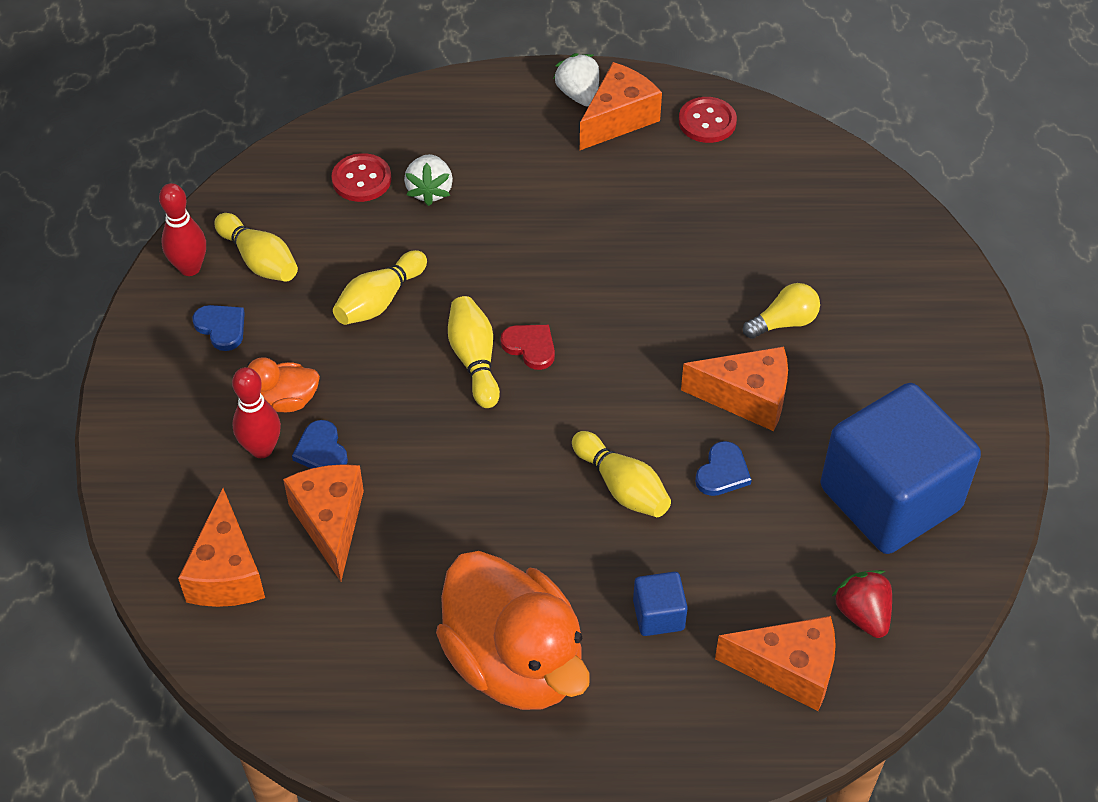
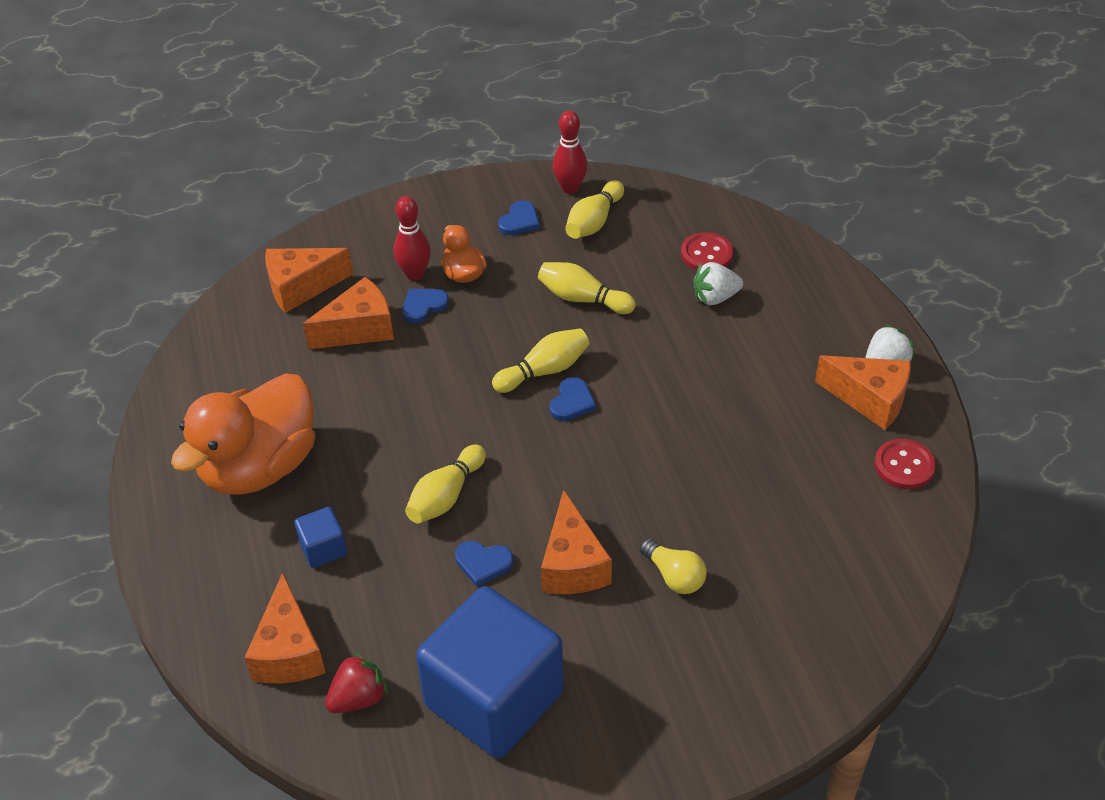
camera: 75 degrees right, 5 degrees down
(530, 347) = (572, 402): red heart -> blue heart

